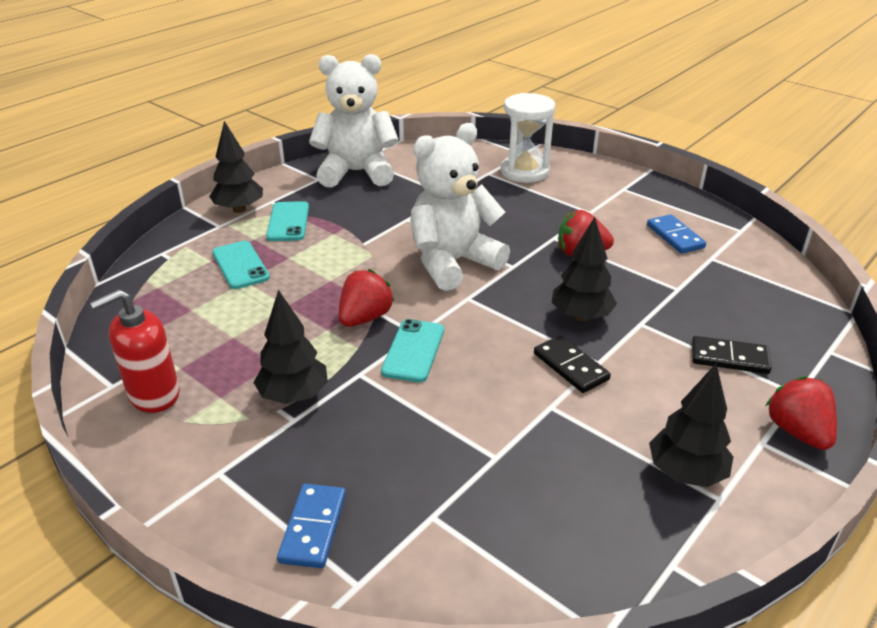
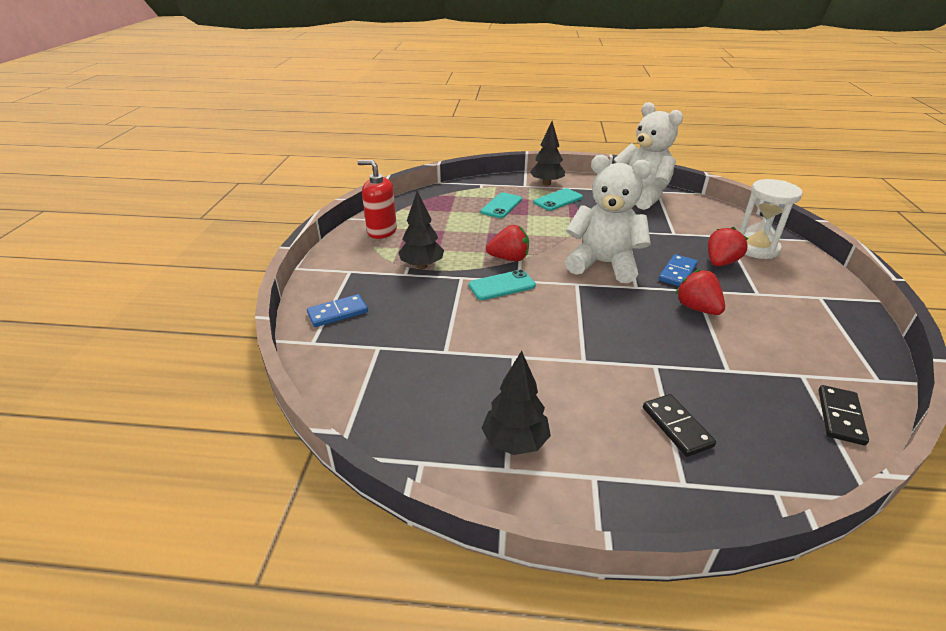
camera: 55 degrees right, 0 degrees up
(571, 366) = (563, 350): black domino -> black domino (840, 417)
(581, 316) = (623, 335): black tree -> none
(675, 236) = (799, 345): blue domino -> blue domino (677, 273)
(797, 432) = (632, 496): red strawberry -> red strawberry (720, 262)

